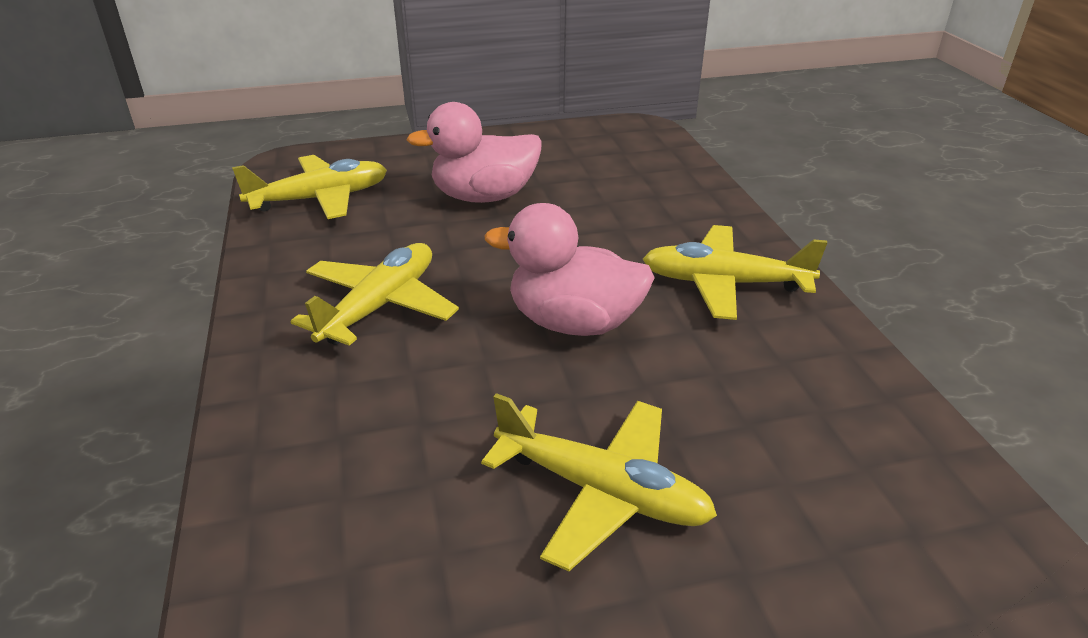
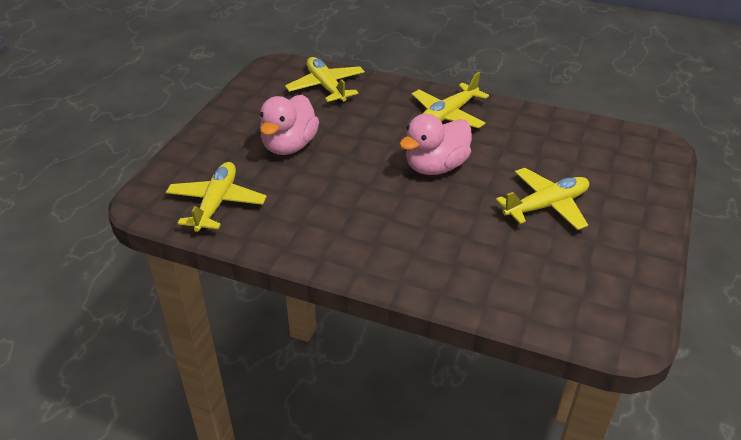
camera: 55 degrees left, 5 degrees up
(380, 306) = (361, 218): yellow plane -> yellow plane (326, 87)

